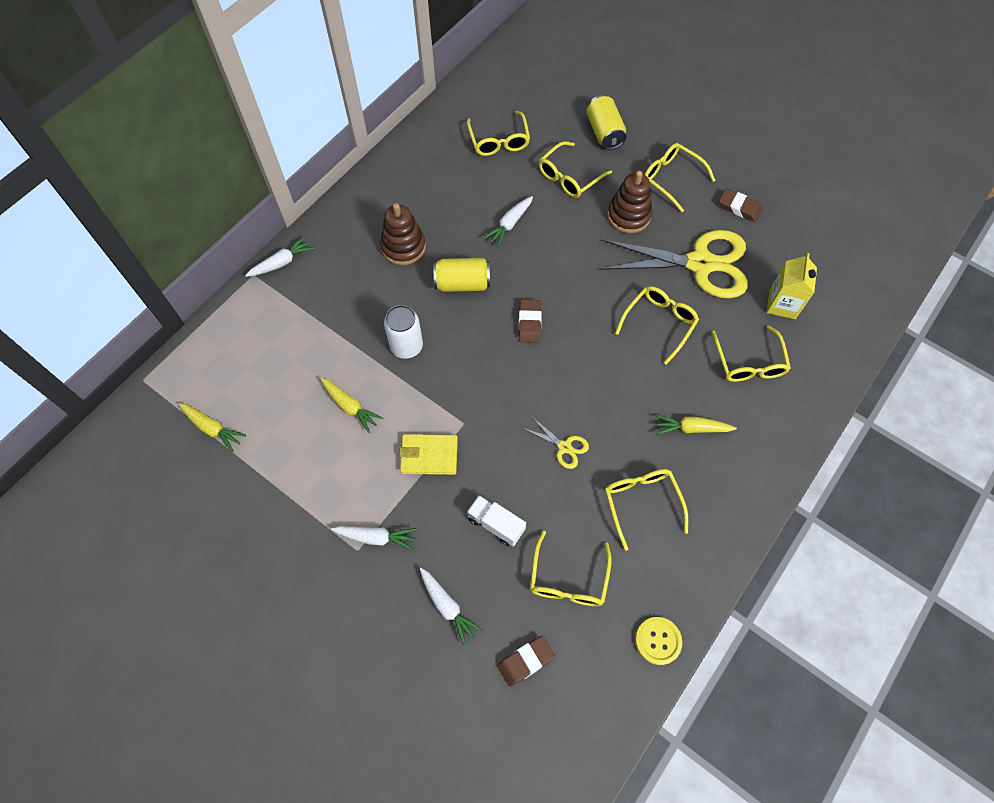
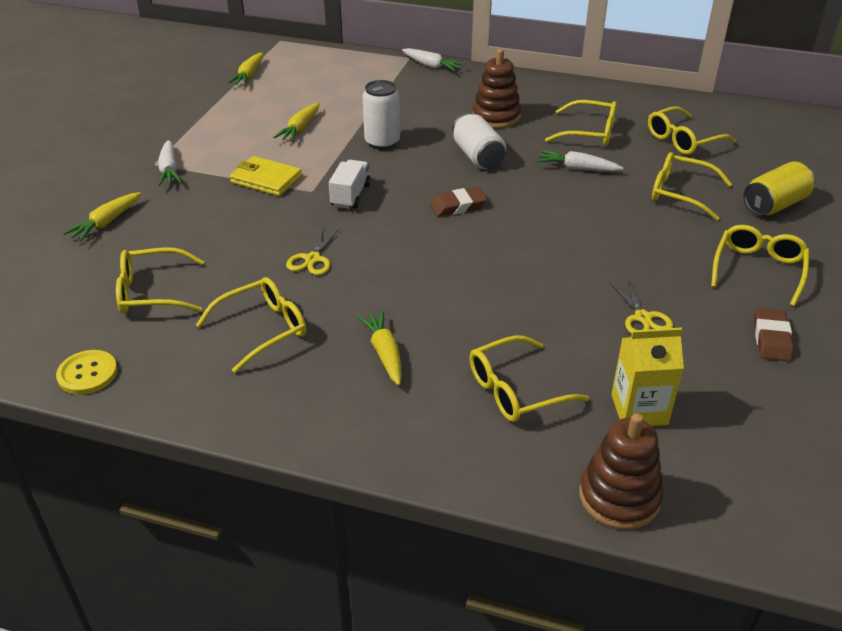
camera: 70 degrees right, 25 degrees down
(429, 455) = (266, 179): yellow wallet -> yellow wallet turned 45 degrees counterclockwise
(447, 606) = (106, 223): white carrot -> yellow carrot
(462, 283) = (478, 156): yellow can -> white can
(496, 524) = (203, 233): white truck -> white truck (350, 195)
(525, 661) = (53, 281): brown eraser -> none
(628, 216) = (665, 246): brown stacking toy -> brown stacking toy (619, 497)
(659, 323) = (523, 299): yellow glasses -> yellow glasses (589, 132)
(700, 264) = (643, 317): yellow scissors -> yellow scissors, size x0.41

